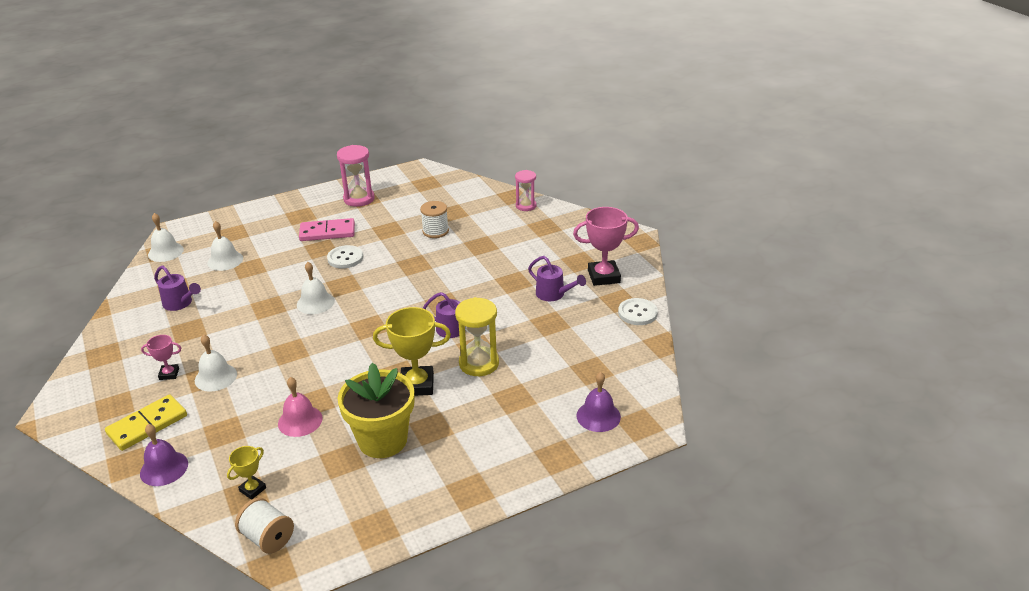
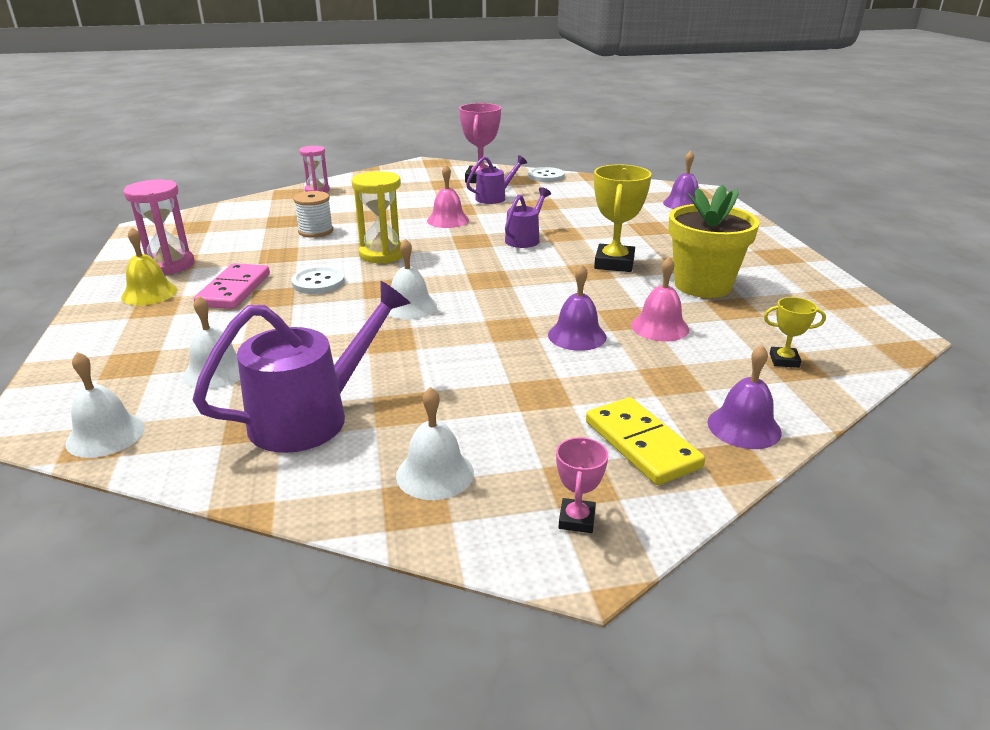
camera: 75 degrees left, 5 degrees down
(169, 374) = (516, 425): pink trophy -> pink trophy (577, 519)
(180, 303) = (313, 416): purple watering can -> purple watering can, size x1.76
(215, 377) = (544, 383): white bell -> white bell (435, 473)
(252, 489) = (784, 360): yellow trophy -> yellow trophy turned 45 degrees counterclockwise
(268, 538) = (863, 353): white spool -> none
(281, 382) = (577, 335): none -> purple bell
(317, 207) = (149, 293): none -> yellow bell
(479, 363) = (590, 235): yellow hourglass -> yellow hourglass (382, 254)
(484, 282) = (448, 220): none -> pink bell

